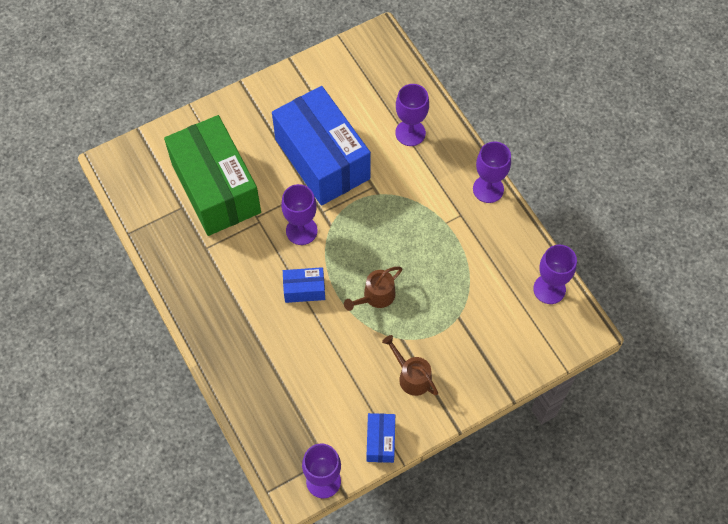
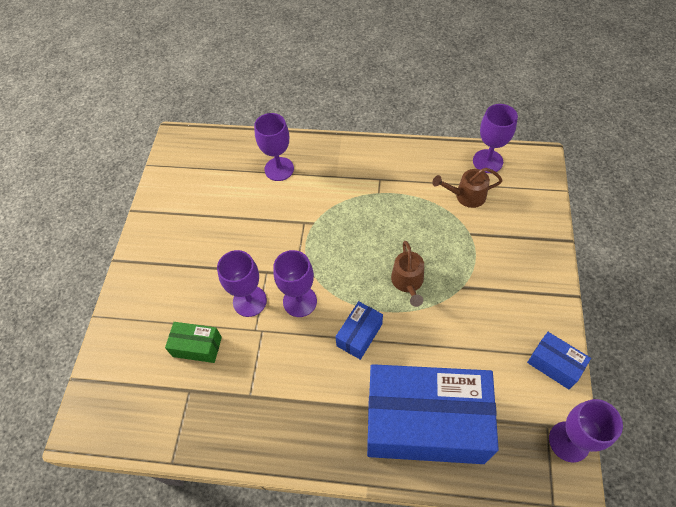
camera: 50 degrees left, 5 degrees down
(216, 188) = (197, 347): green box -> green box, size x0.42
(322, 159) = (246, 243): blue box -> blue box (425, 423)
(412, 376) = (504, 301): brown watering can -> brown watering can (466, 196)
(488, 189) = (371, 149): purple goblet -> purple goblet (249, 301)

